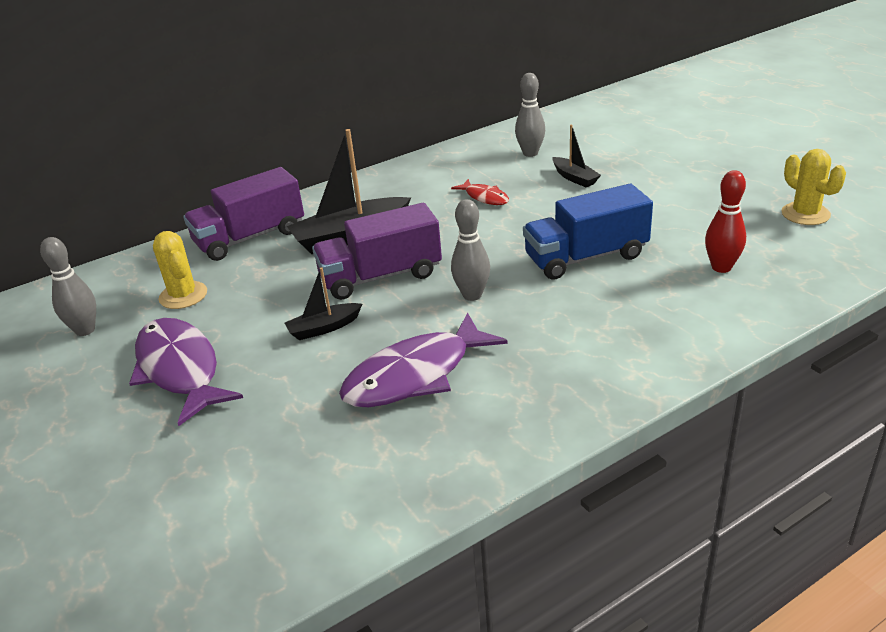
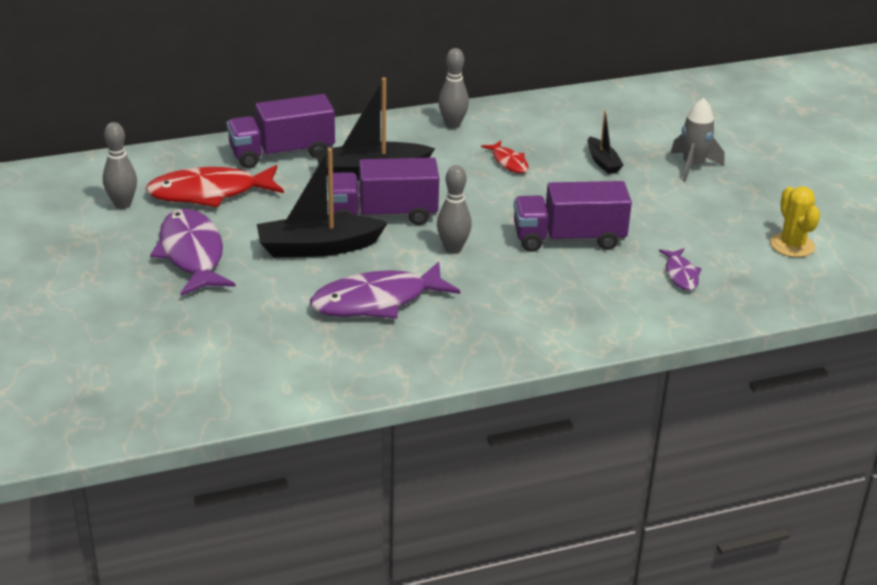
camera: 10 degrees right, 0 degrees up
(183, 295) = (210, 193): yellow cactus -> red fish
(324, 328) = (318, 247): black boat -> black boat, size x1.88
(530, 153) = (575, 127): grey bowling pin -> grey bowling pin (452, 125)
(586, 257) = (568, 239): blue truck -> purple truck
(660, 164) = (693, 166): none -> grey rocket
(721, 267) = (681, 274): red bowling pin -> purple fish

